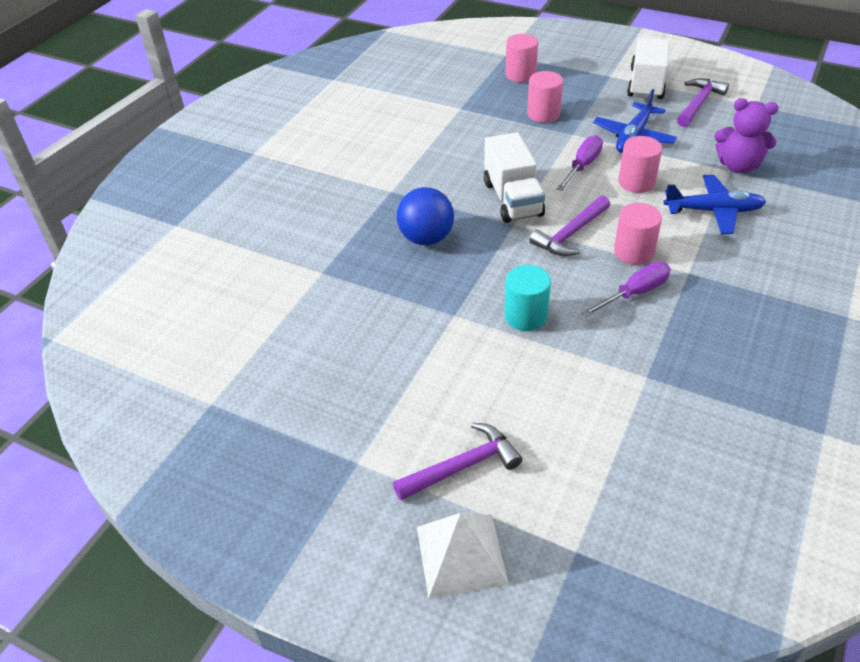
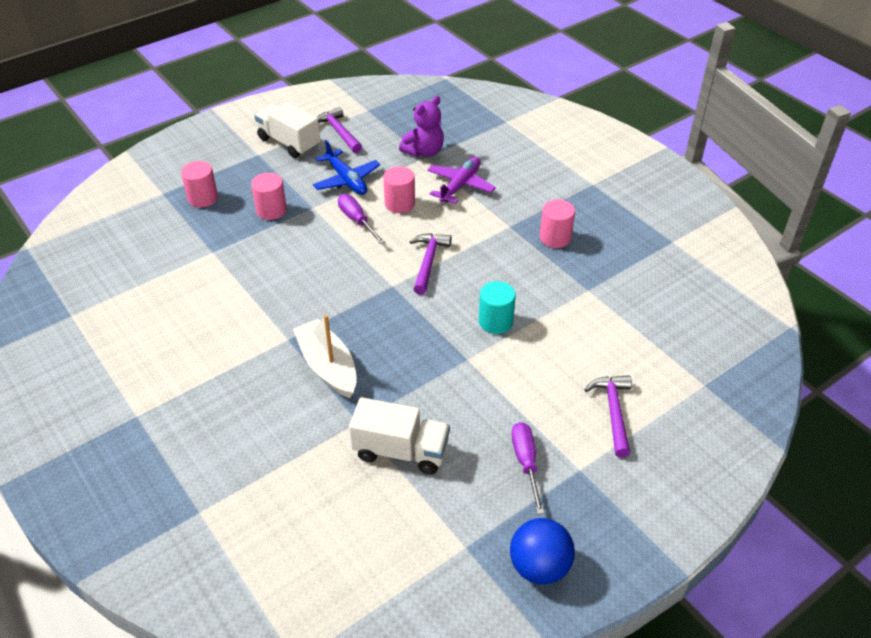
camera: 65 degrees left, 0 degrees up
(375, 227) = (327, 366): none -> white boat
(426, 238) = (368, 341): blue ball -> blue ball (539, 566)
(461, 555) = (683, 441): white pyramid -> none
(512, 199) = (362, 273): white truck -> white truck (401, 451)
(570, 234) = (428, 262): purple hammer -> purple hammer turned 150 degrees counterclockwise
(634, 252) = (471, 240): pink cylinder -> pink cylinder (555, 238)
(634, 293) = (511, 259): purple screwdriver -> purple screwdriver (526, 463)
(714, 211) = (460, 185): blue plane -> purple plane

